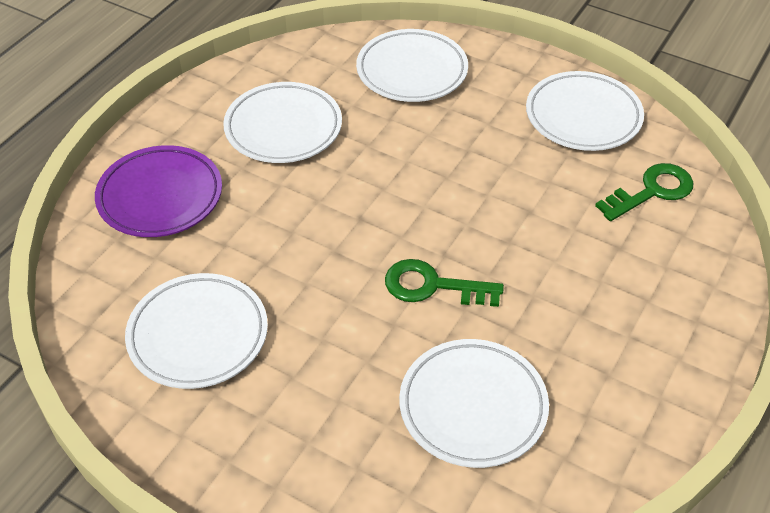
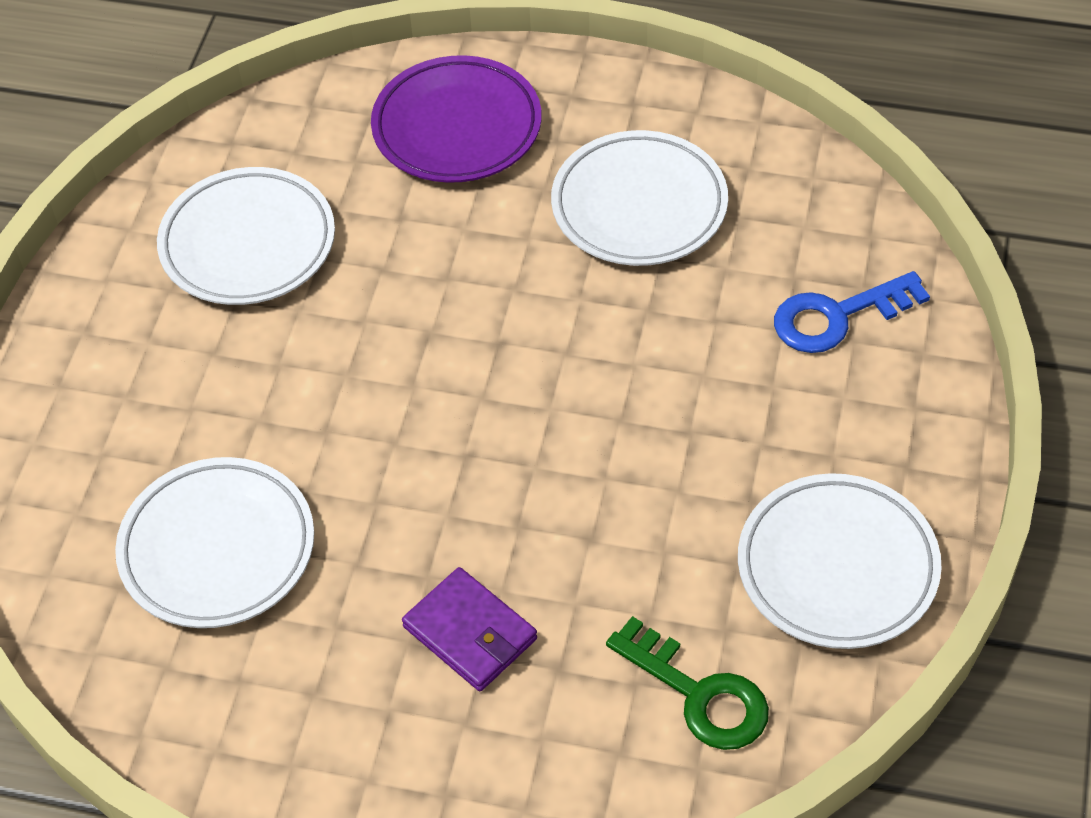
camera: 75 degrees right, 5 degrees up
(412, 71) = (837, 316): white plate -> blue key
(433, 286) = (404, 456): green key -> none
(582, 283) = (470, 633): none -> purple wallet

